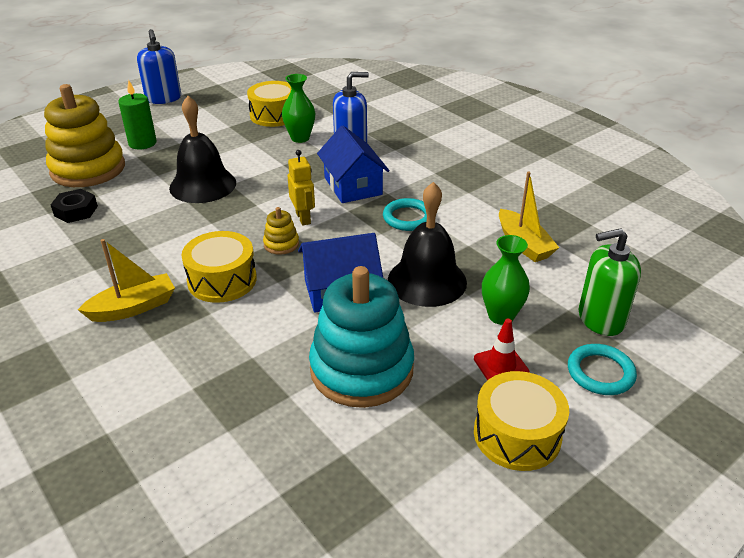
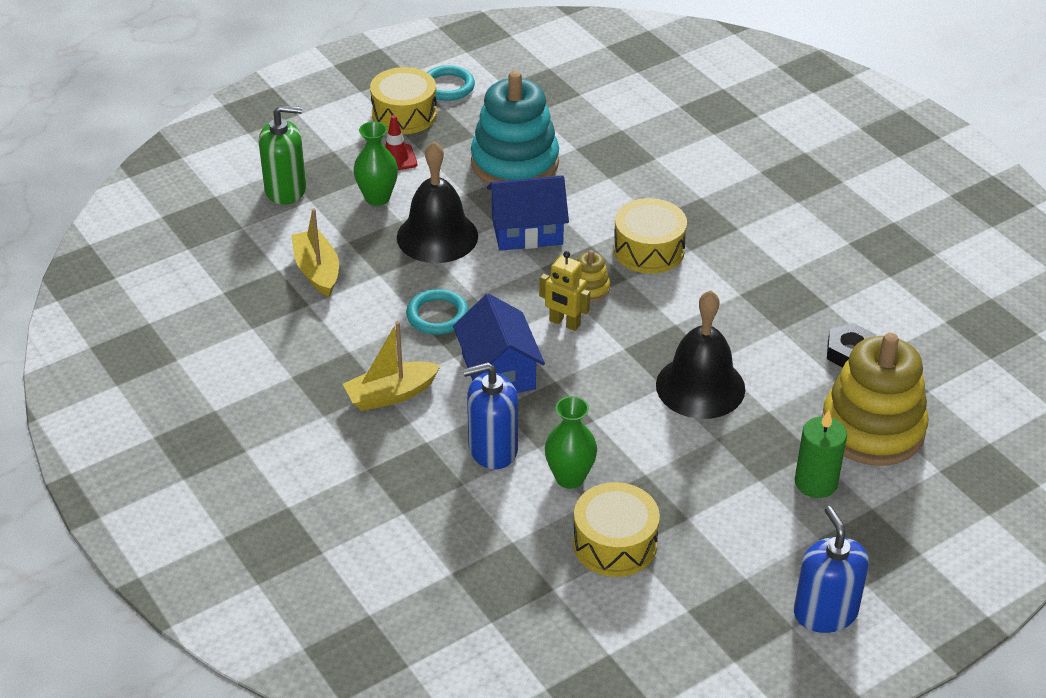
camera: 175 degrees left, 5 degrees up
(133, 307) = (730, 227): yellow boat -> yellow boat (391, 394)
(303, 218) = (564, 323): yellow robot -> yellow robot turned 45 degrees counterclockwise
(600, 373) = (315, 149): turquoise ring -> turquoise ring (448, 86)

